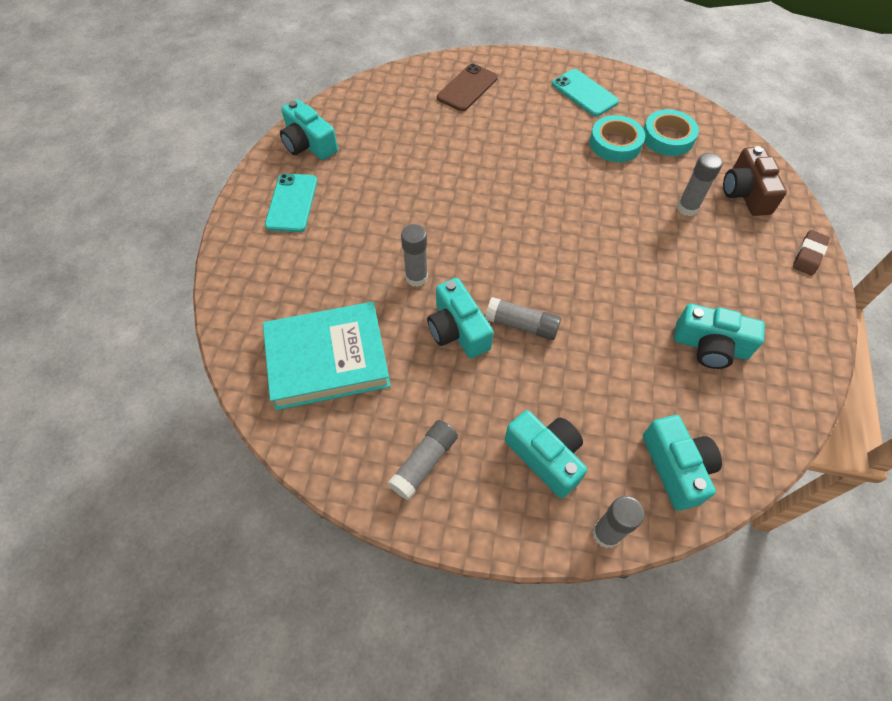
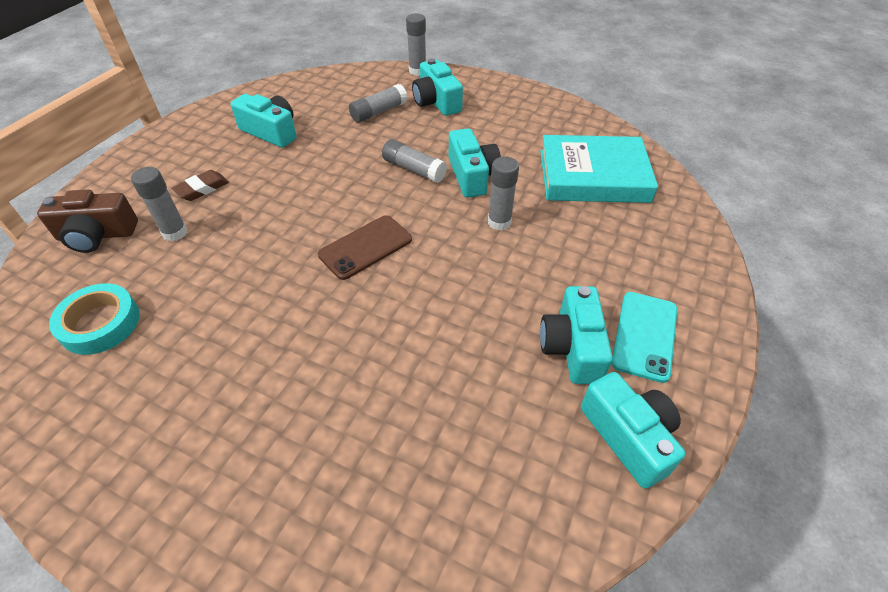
camera: 165 degrees left, 10 degrees down
(424, 463) = (522, 112): grey glue stick -> grey glue stick (378, 112)
(467, 88) = (324, 507): brown phone -> brown phone (365, 247)
(584, 93) = (136, 438): turquoise phone -> none
(615, 143) = (175, 330): turquoise tape -> none
(676, 467) = (354, 85): turquoise camera -> turquoise camera (572, 347)
(745, 193) = (97, 235): brown camera -> brown camera turned 75 degrees clockwise
(808, 255) = (115, 172): brown eraser -> brown eraser (202, 189)

